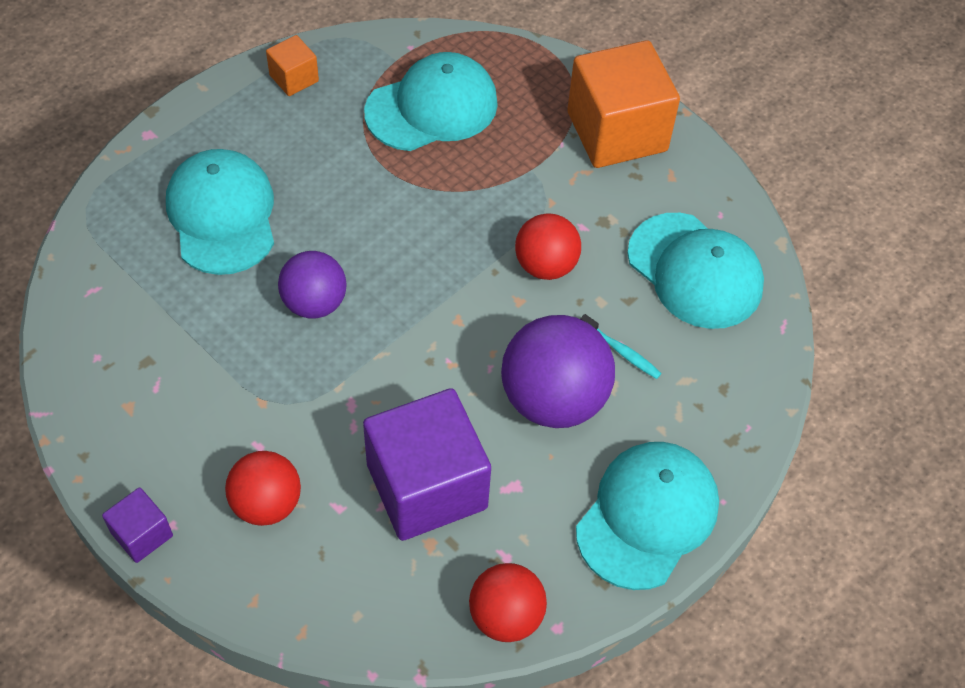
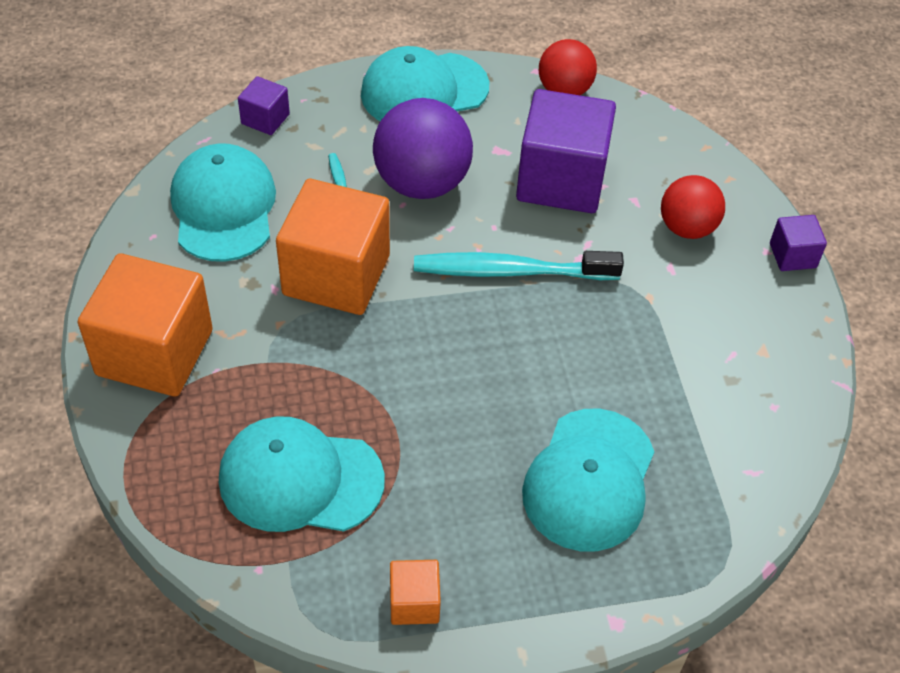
camera: 145 degrees left, 5 degrees down
(314, 303) = (555, 350): purple ball -> none
(404, 354) = (510, 271): none -> turquoise toothbrush
(545, 265) = (336, 275): red ball -> orange cube
(757, 381) = (265, 119): none -> purple cube

